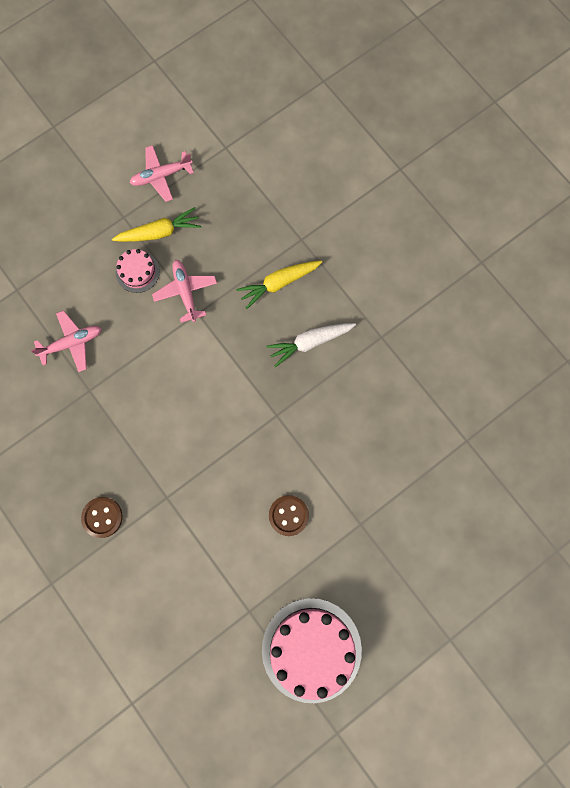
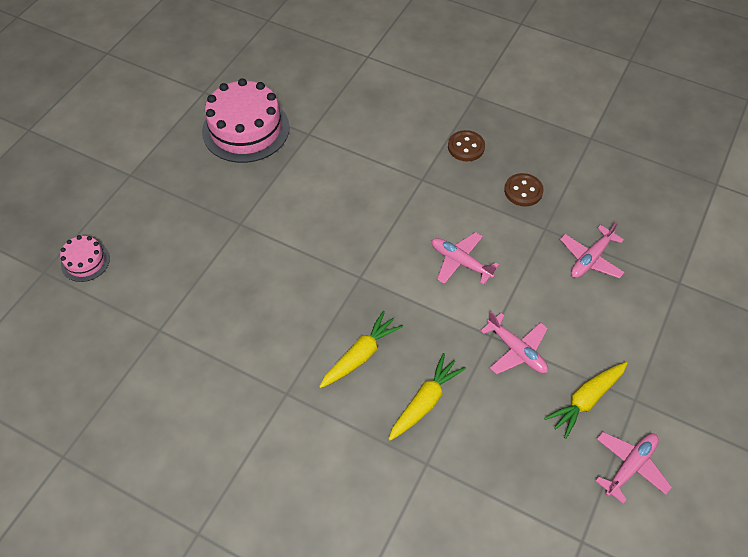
camera: 155 degrees right, 20 degrees down
(137, 272) = (578, 349): pink cake -> pink cake (85, 261)
(183, 390) = (460, 262): none -> pink plane
(288, 515) = (308, 206): brown button -> brown button (523, 191)
(310, 342) = (360, 355): white carrot -> yellow carrot

